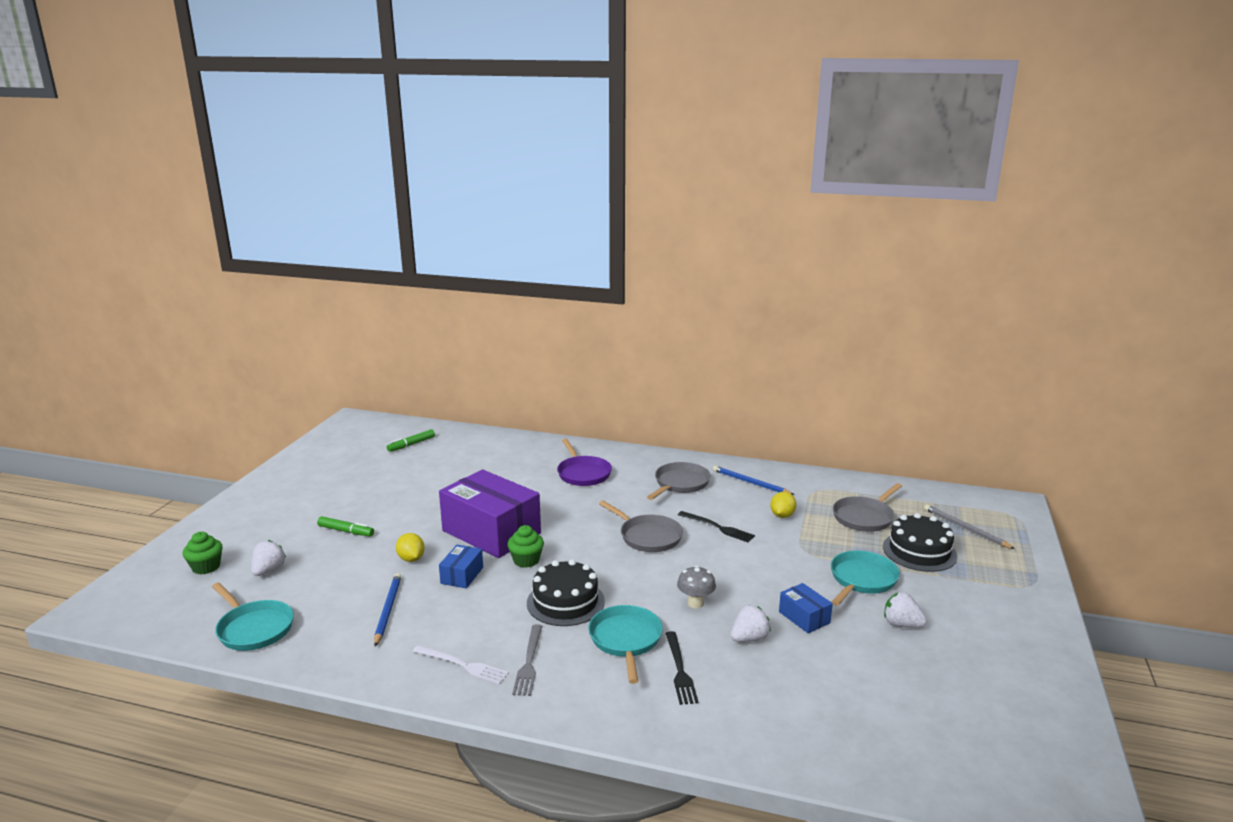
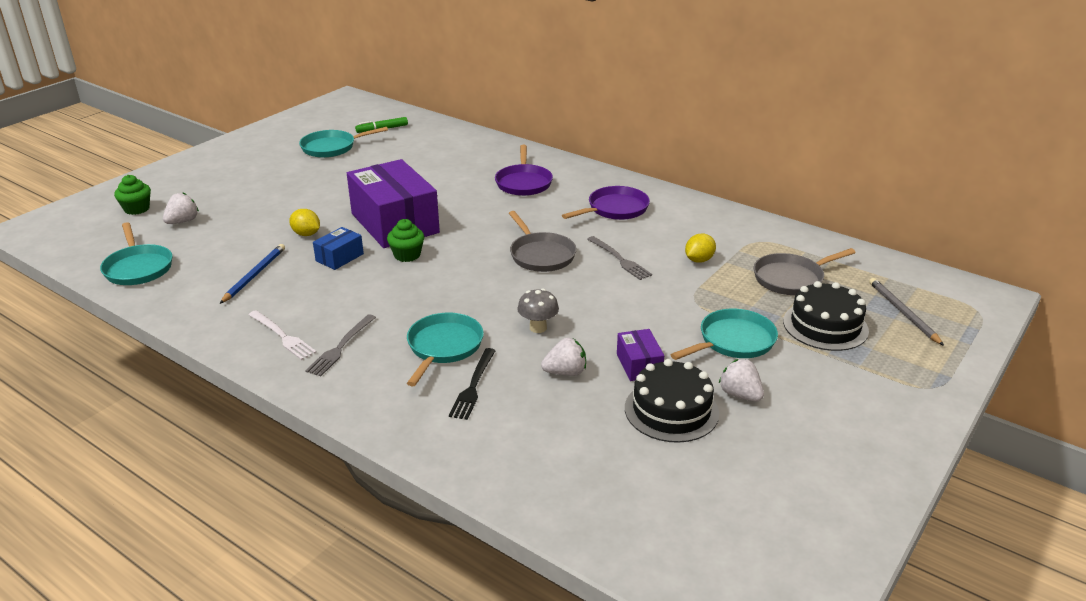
camera: 20 degrees right, 10 degrees up
(345, 531) = (269, 199): green marker -> none
(373, 470) = (332, 147): none -> turquoise pan
(411, 559) = (306, 234): yellow lemon -> yellow lemon turned 45 degrees counterclockwise
(565, 602) = (414, 300): black cake -> black cake (671, 410)
(680, 484) = (615, 209): grey pan -> purple pan
(718, 527) = (619, 259): black fork -> grey fork
(750, 483) = (691, 221): blue pencil -> none
(804, 617) = (639, 365): blue box -> purple box

